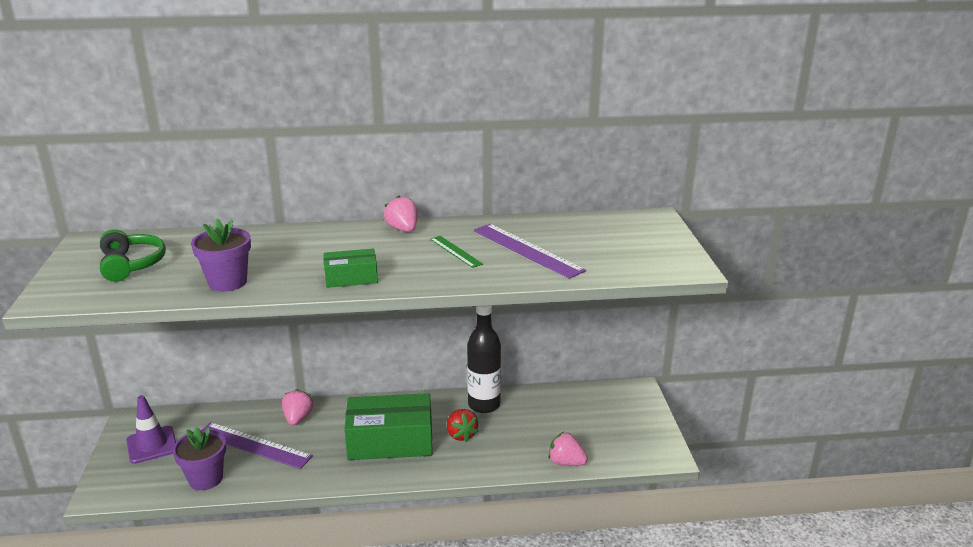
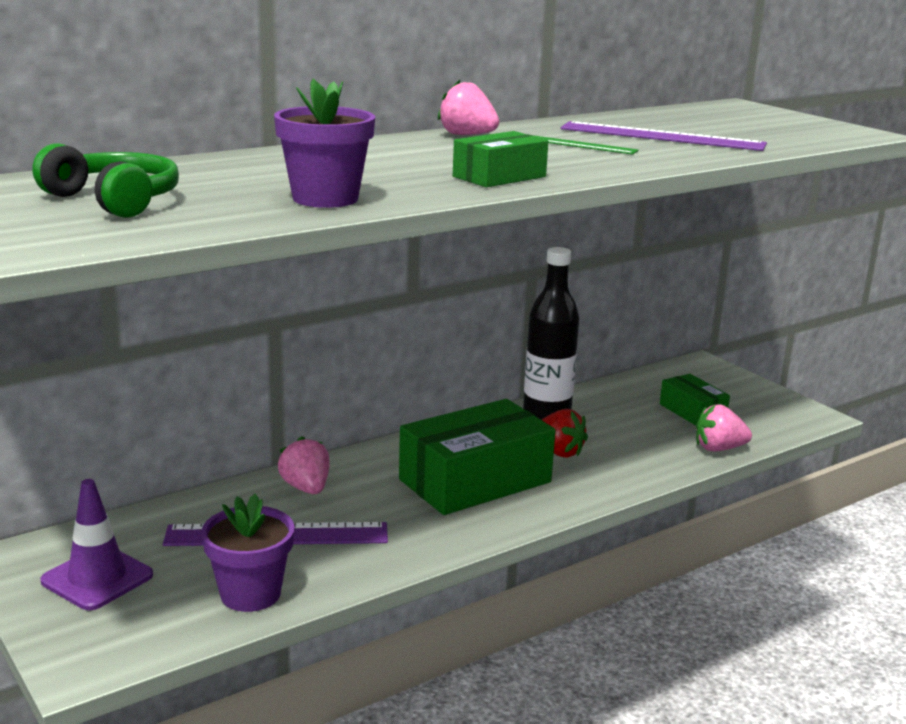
camera: 30 degrees left, 5 degrees down
(583, 427) = (692, 412): none -> green box

